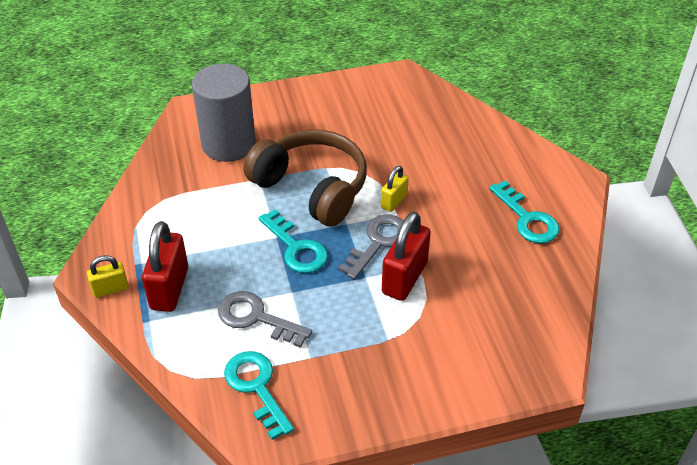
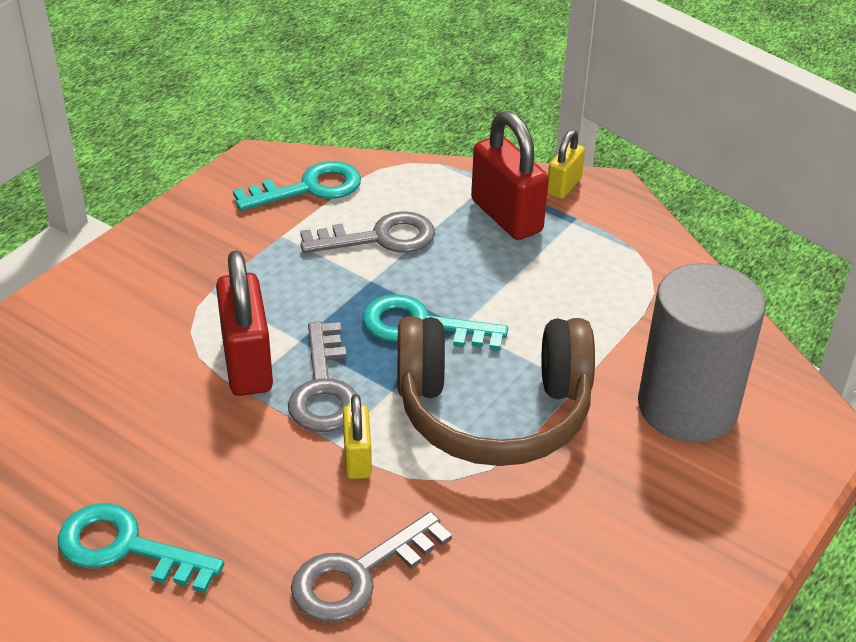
camera: 140 degrees right, 5 degrees down
(256, 387) = (309, 188): turquoise key -> turquoise key turned 45 degrees counterclockwise
(436, 158) = (358, 575): none -> grey key

